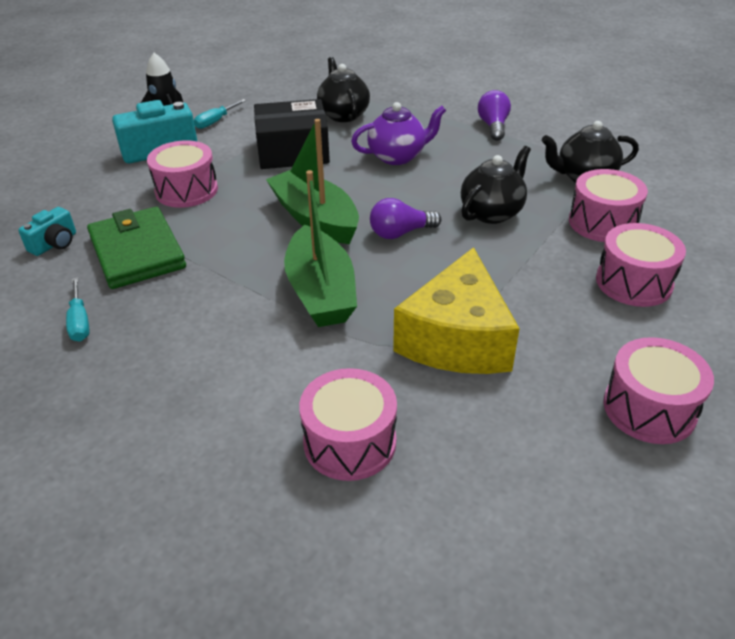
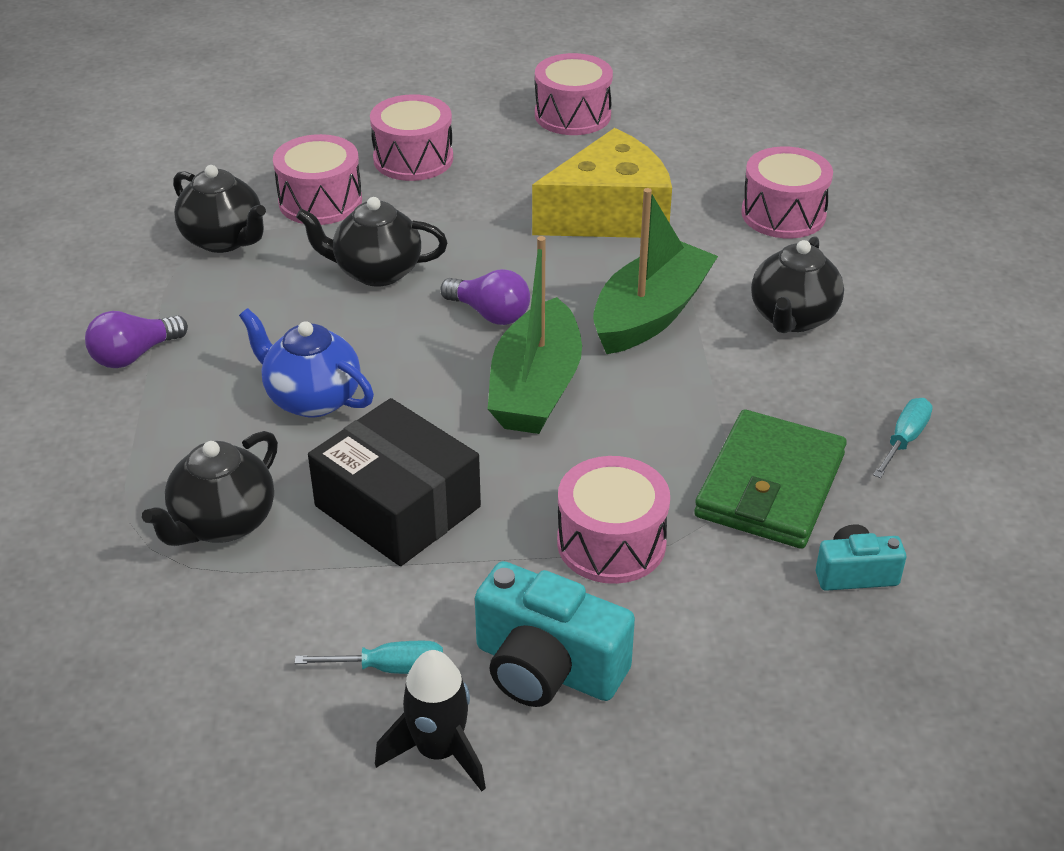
camera: 130 degrees left, 0 degrees up
(232, 352) = (792, 318): none -> black teapot
(398, 156) = (312, 398): purple teapot -> blue teapot

